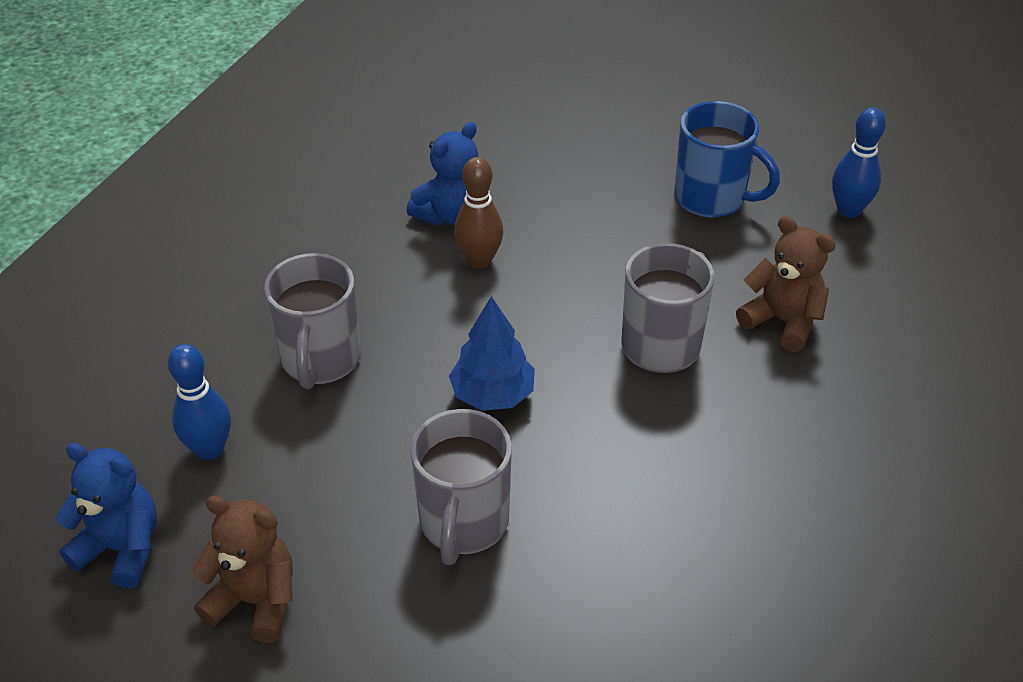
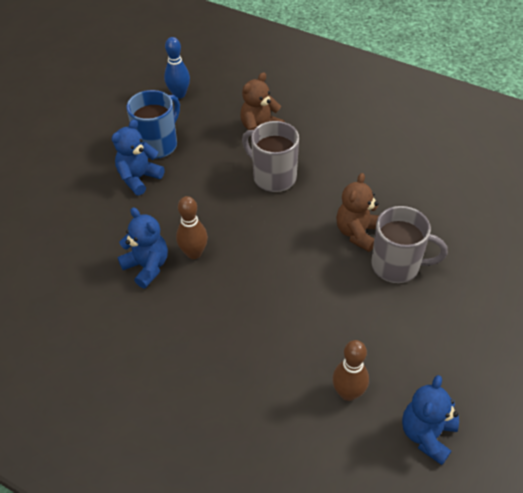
camera: 85 degrees left, 5 degrees up
(210, 449) = (348, 393): blue bowling pin -> brown bowling pin
(255, 600) = (455, 359): brown teddy bear -> brown teddy bear (357, 233)
(320, 360) = (274, 336): grey mug -> none
(492, 394) = (307, 250): blue tree -> none
(630, 186) = (139, 178): none -> blue teddy bear

